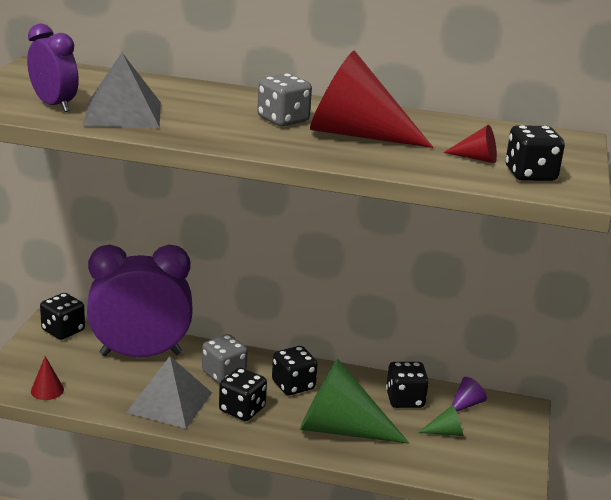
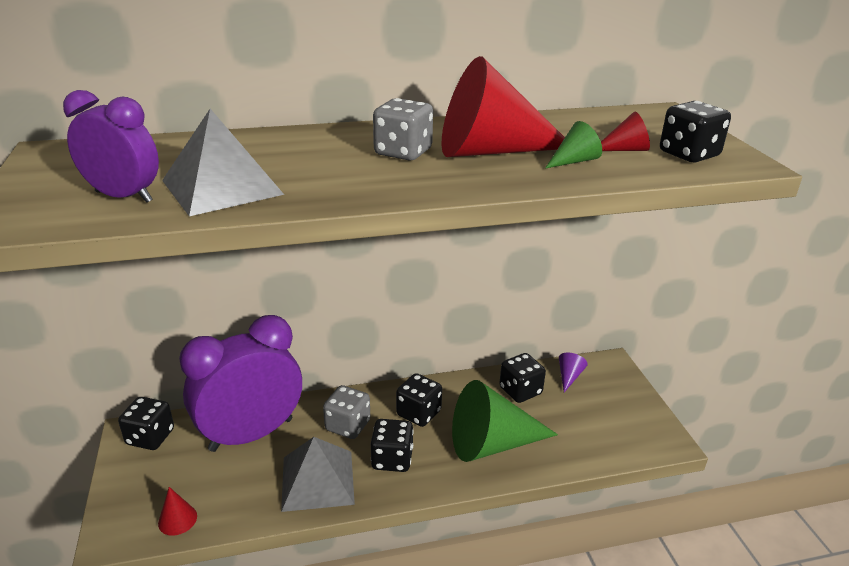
camera: 25 degrees left, 5 degrees up
(446, 432) = (576, 410): green cone -> green cone (574, 161)

